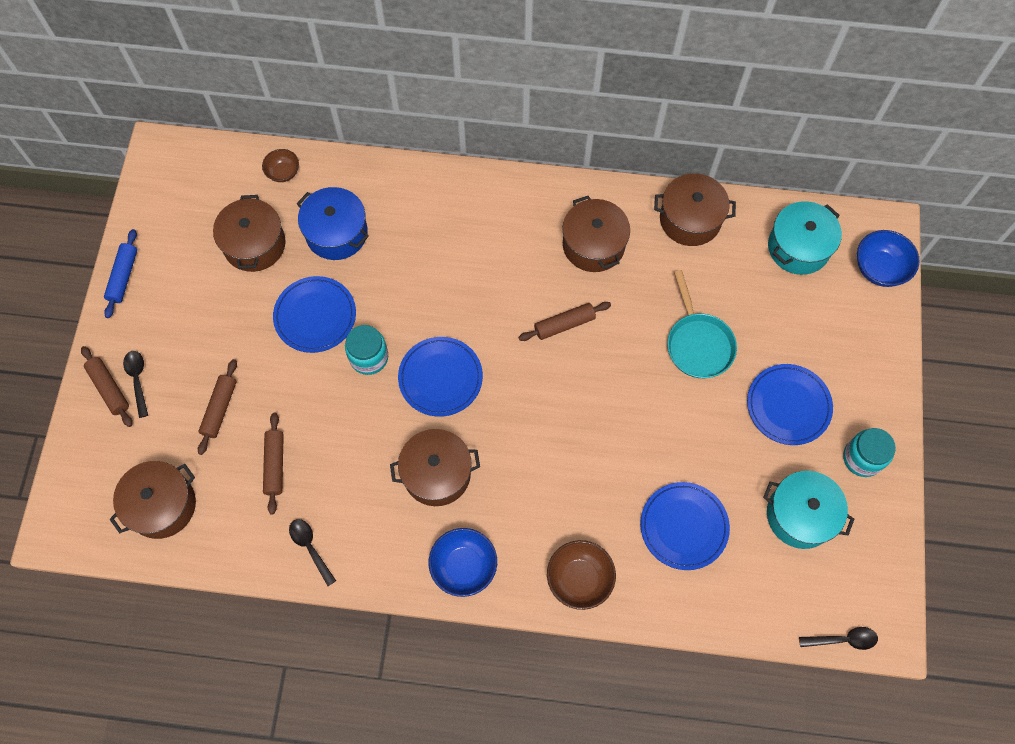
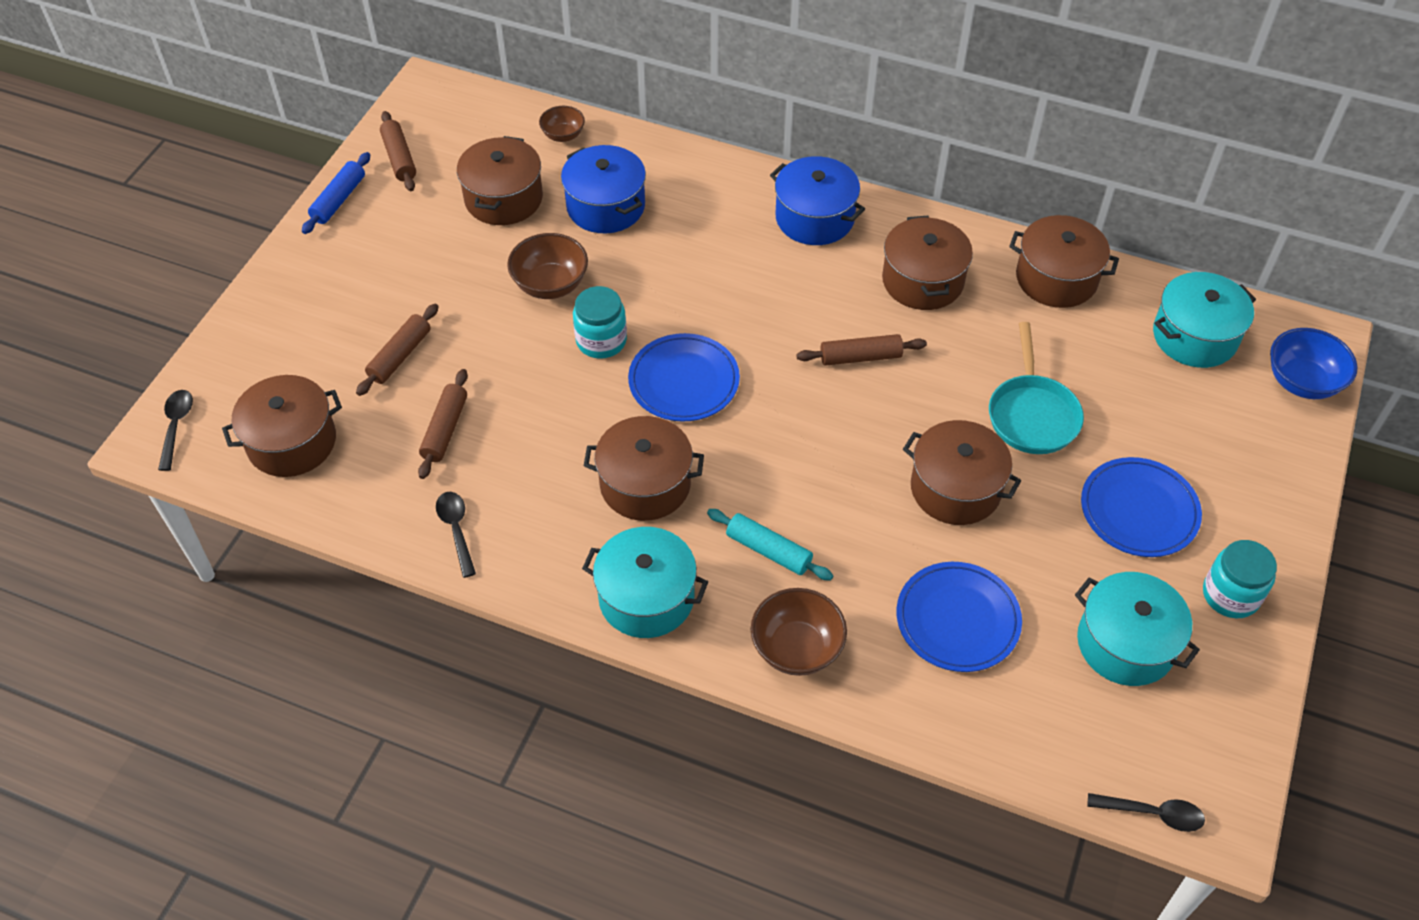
camera: 15 degrees right, 15 degrees down
(109, 389) = (277, 307): brown rolling pin -> brown rolling pin (399, 158)
(137, 380) = (314, 305): black spoon -> black spoon (176, 426)
(315, 316) = (550, 284): blue plate -> brown bowl
(464, 567) = (646, 597): blue bowl -> turquoise pot
(499, 206) = (814, 218): none -> blue pot
(540, 505) = (768, 550): none -> turquoise rolling pin
(658, 420) = (955, 488): none -> brown pot

